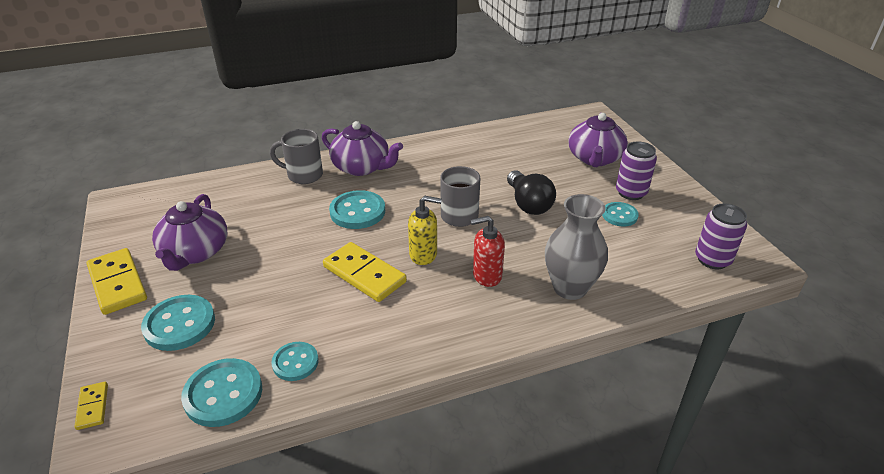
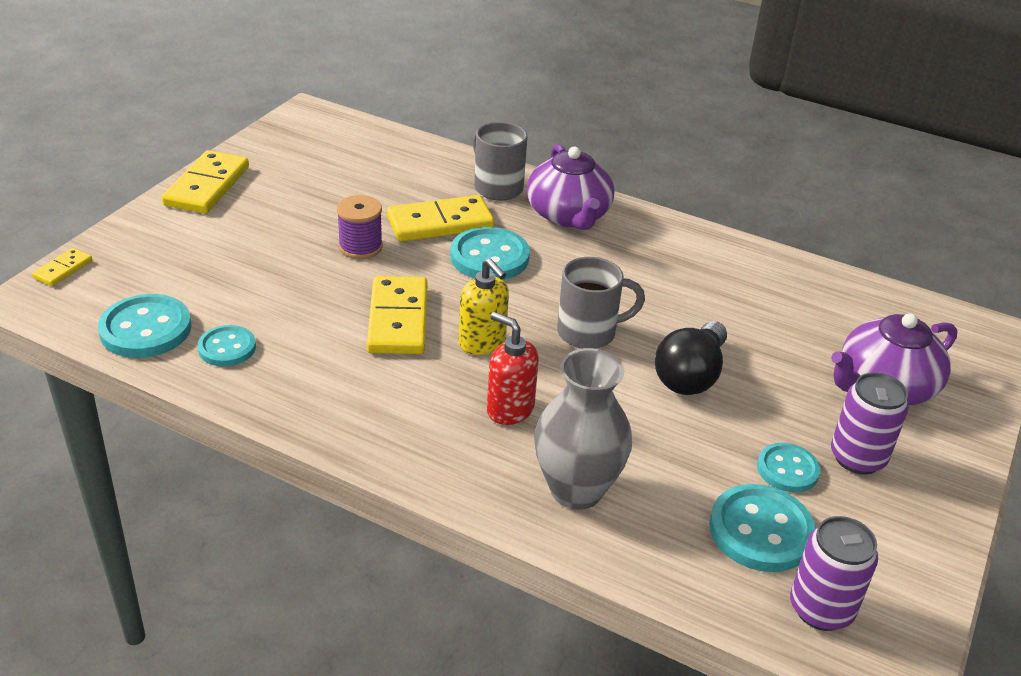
camera: 45 degrees right, 0 degrees up
(179, 324) = (198, 251): turquoise button -> turquoise button (761, 531)
(195, 252) = (296, 199): purple teapot -> none
(280, 252) = (360, 247): none -> purple spool
(303, 211) = (440, 223): none -> yellow domino

